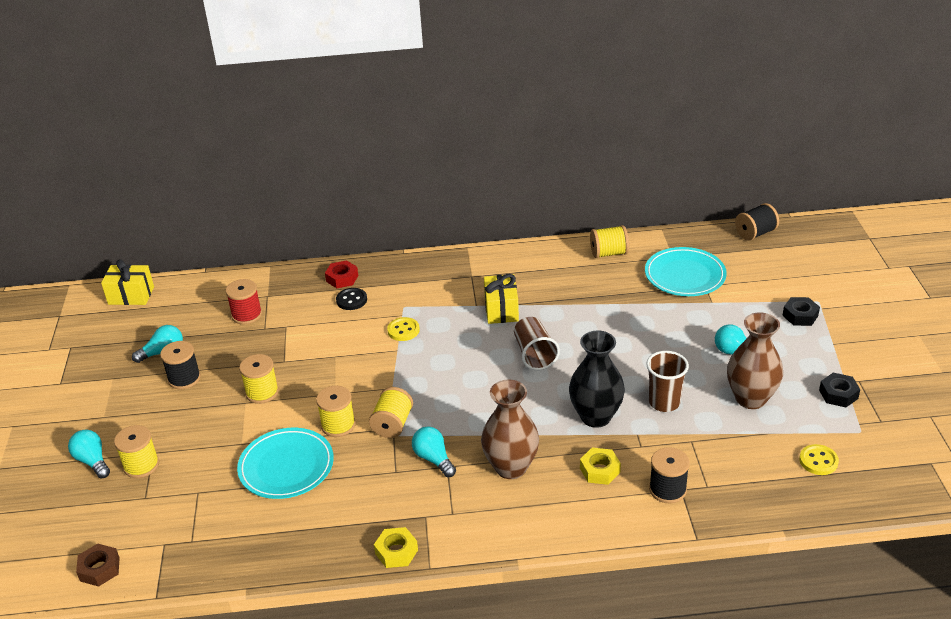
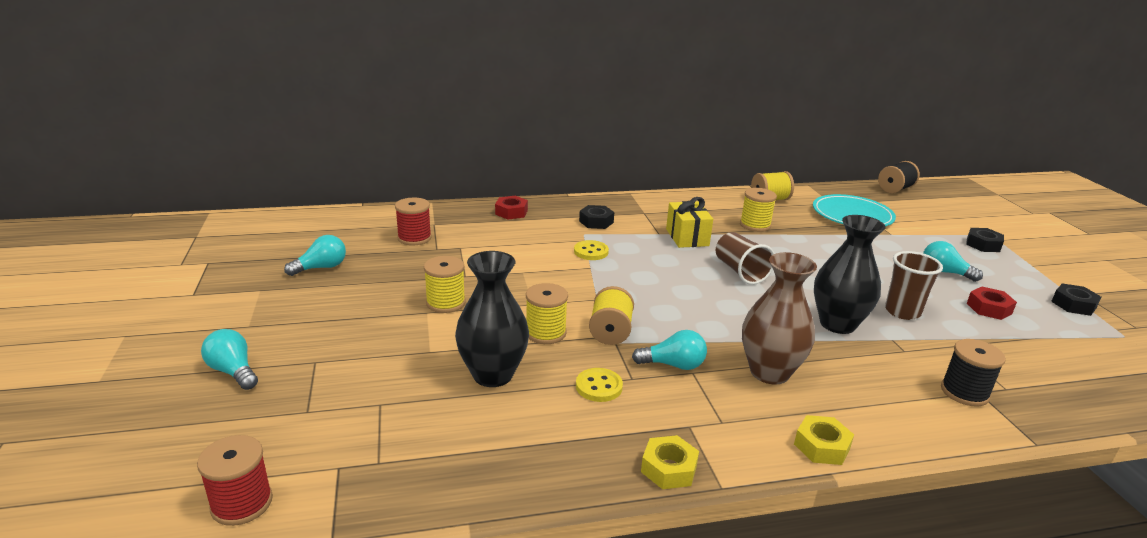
camera: 10 degrees left, 10 degrees down
(99, 569) = (242, 503): brown nut -> red spool
(131, 295) = (281, 222): yellow gift -> none
(141, 465) = (300, 375): yellow spool -> yellow spool (755, 225)
(184, 378) = (349, 290): black spool -> none
(286, 467) = (493, 375): turquoise plate -> black vase
(351, 300) = (526, 228): black button -> none
(420, 290) = (596, 222): none -> black nut
(433, 459) = (673, 365): turquoise light bulb -> turquoise light bulb turned 135 degrees clockwise
(600, 470) = (874, 374): yellow nut -> yellow nut (821, 446)
(750, 398) = (989, 308): brown vase -> red nut
(818, 461) = (1106, 363): yellow button -> yellow button (599, 386)

